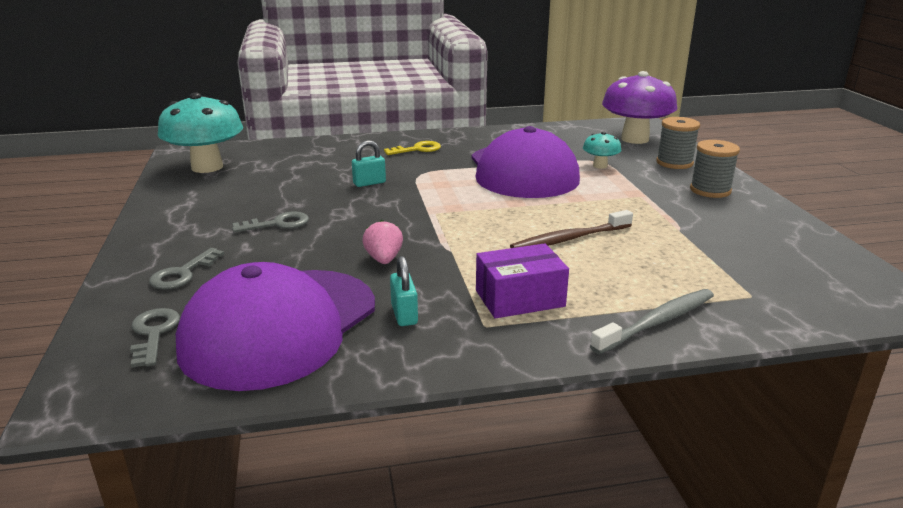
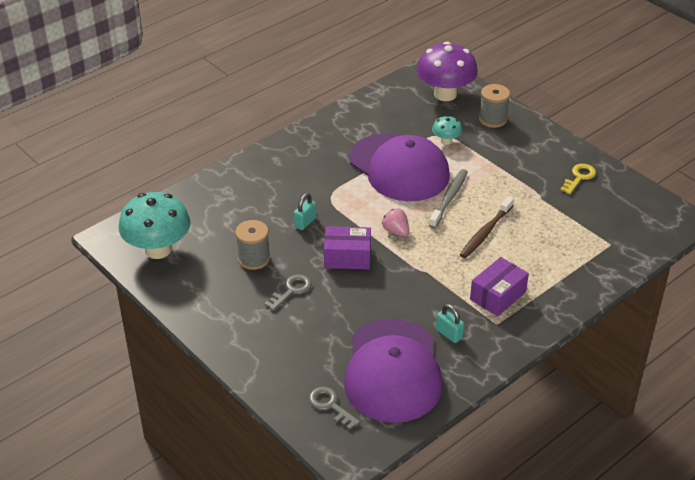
camera: 30 degrees left, 15 degrees up
(183, 273) = (287, 358): grey key -> none
(375, 216) = (347, 257): none -> purple box
(384, 259) = (394, 295): pink strawberry -> pink strawberry (396, 231)
(417, 149) = (297, 166): yellow key -> yellow key (579, 177)
(656, 322) = (577, 284): grey toothbrush -> grey toothbrush (449, 198)
(710, 190) = (534, 146): grey spool -> grey spool (253, 259)

